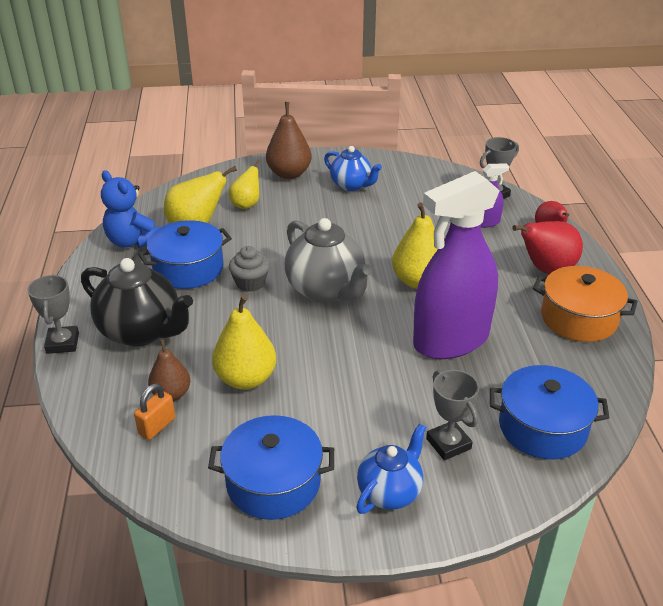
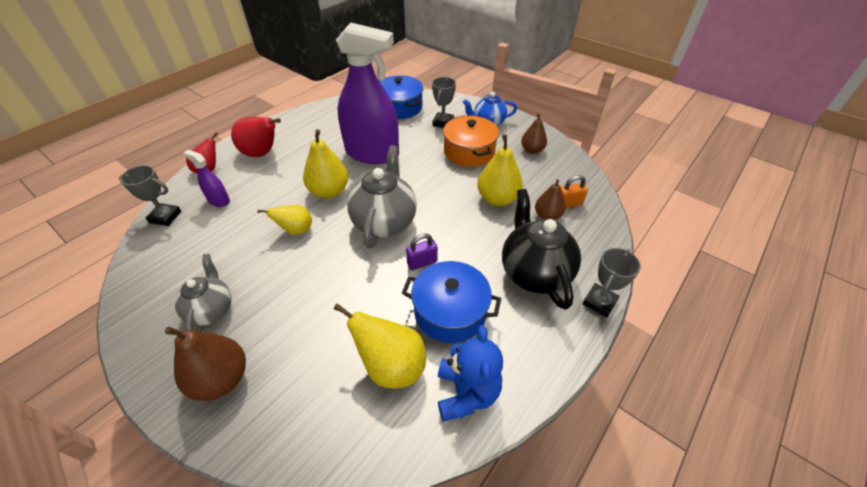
camera: 135 degrees left, 10 degrees up
(246, 204) = (317, 361): yellow pear -> yellow pear (296, 230)
(250, 283) = (422, 262): grey cupcake -> purple padlock
(273, 483) = (532, 150): blue pot -> brown pear
(351, 185) = (211, 310): blue teapot -> grey teapot
(578, 318) = (303, 127): orange pot -> orange pot (469, 152)

